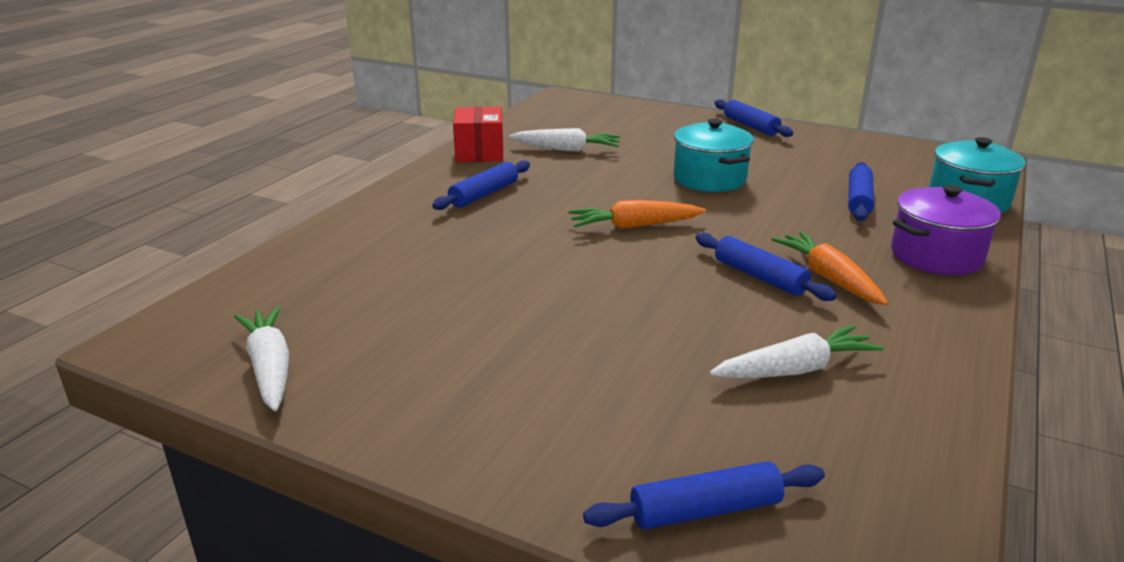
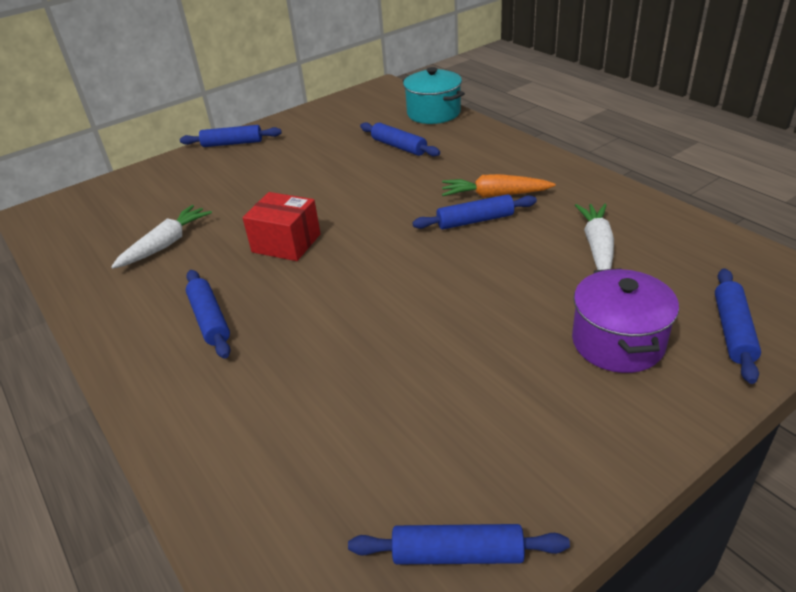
camera: 60 degrees left, 10 degrees up
(270, 368) = (457, 553): white carrot -> blue rolling pin
(479, 152) = (107, 300): red box -> red box (286, 243)
(634, 226) = (354, 251): orange carrot -> none
(709, 179) = (306, 191): turquoise pot -> none
(936, 256) = (493, 149): purple pot -> purple pot (617, 342)

